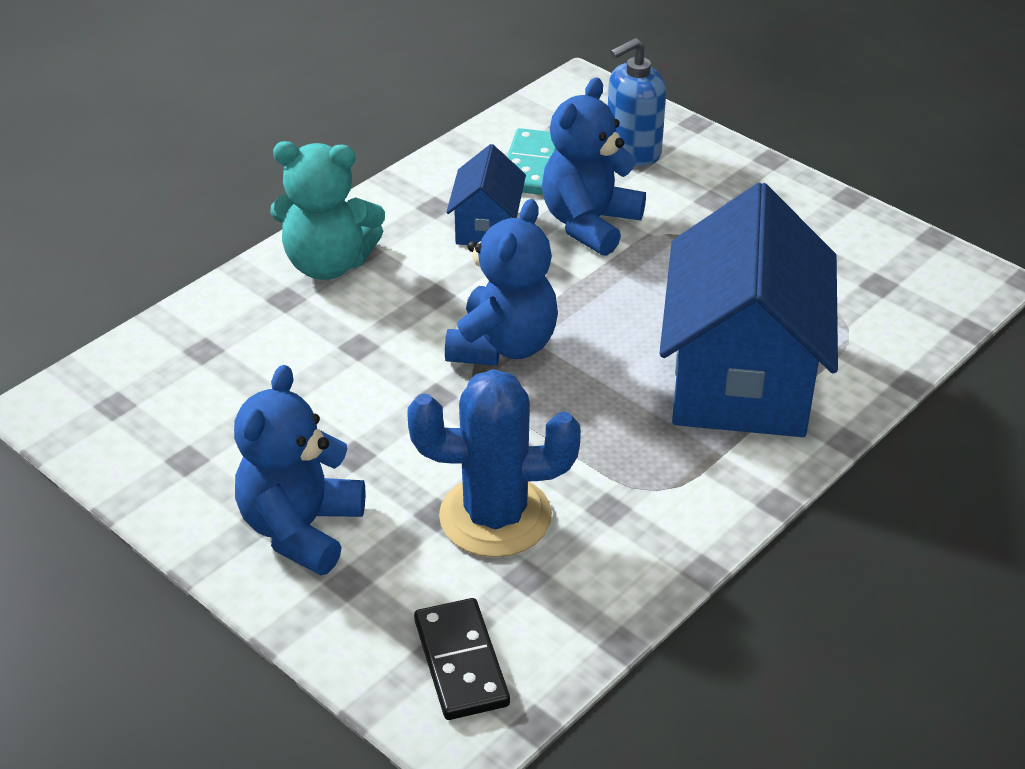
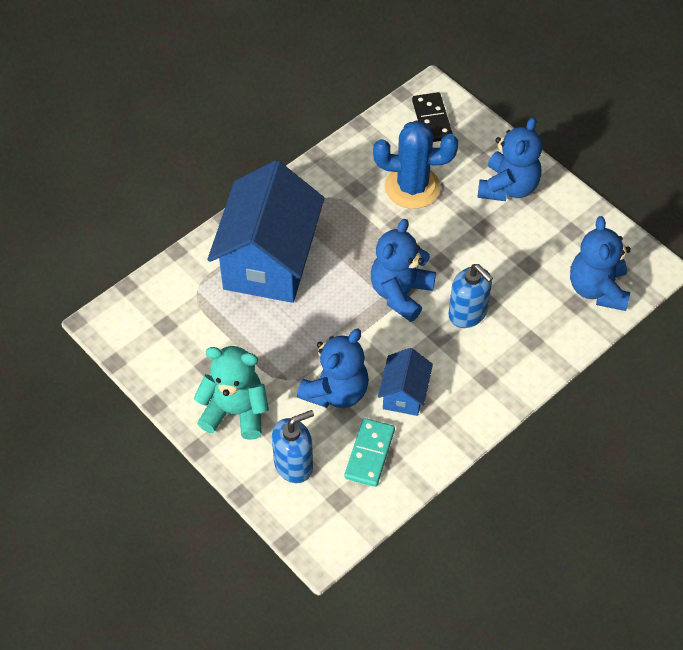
camera: 175 degrees left, 15 degrees up
(160, 371) = (597, 289): none -> blue teddy bear
(328, 264) = (507, 367): turquoise teddy bear -> turquoise teddy bear (235, 412)
(388, 326) = (468, 313): none -> blue soap dispenser

